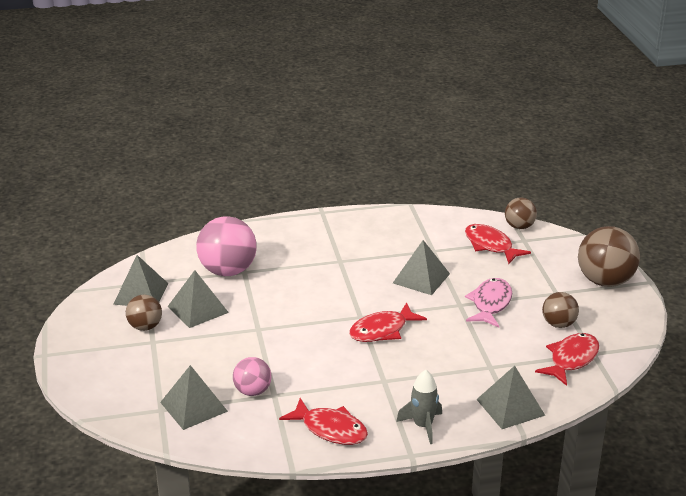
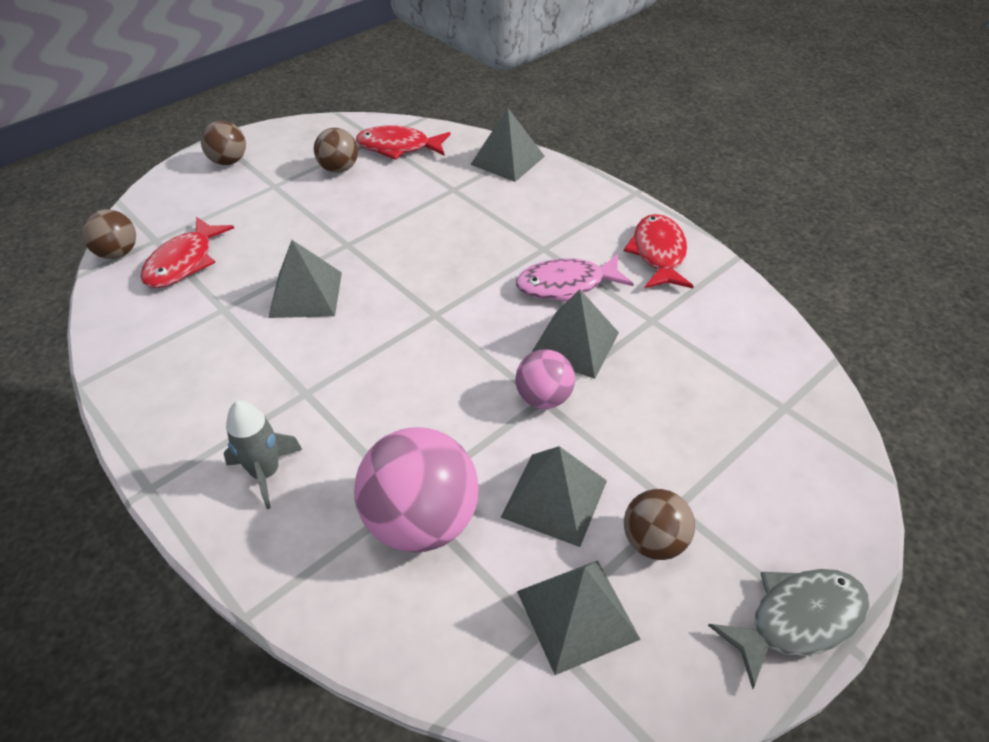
camera: 120 degrees left, 15 degrees up
(68, 347) = (797, 620): none -> grey fish
(193, 406) = (746, 378): grey pyramid -> grey pyramid (574, 344)
(252, 391) = (665, 340): pink ball -> pink ball (544, 398)
(382, 330) = (450, 284): red fish -> none
(423, 426) = (588, 199): grey rocket -> grey rocket (266, 473)
(490, 304) = (330, 222): pink fish -> pink fish (567, 285)
(605, 281) = (229, 161): brown ball -> brown ball, size x0.57

